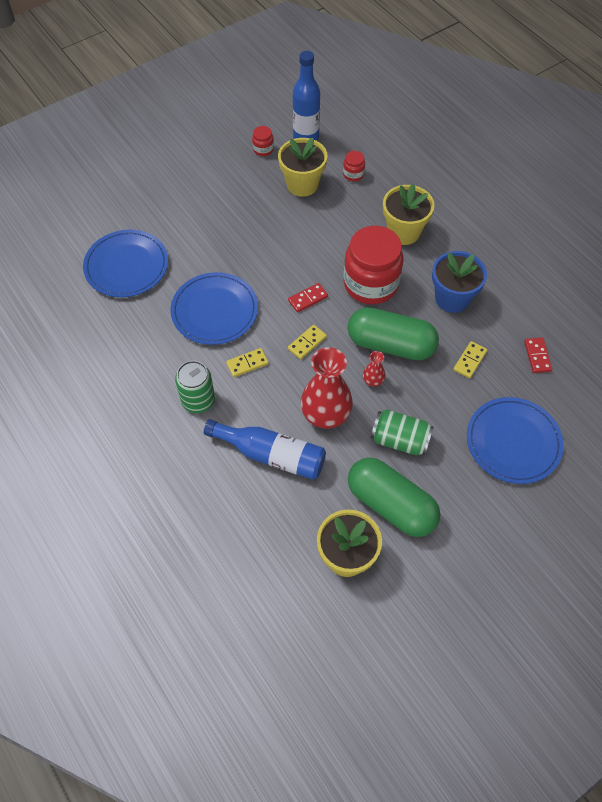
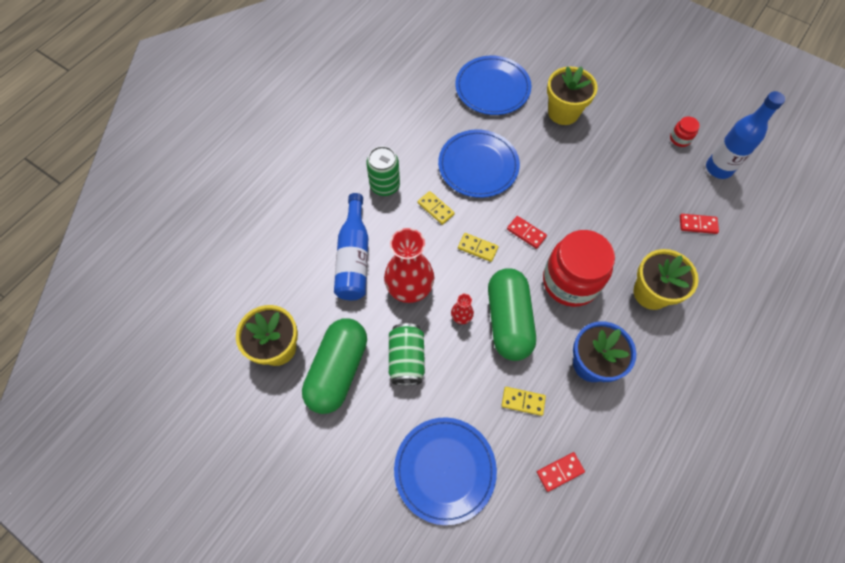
camera: 70 degrees right, 5 degrees up
(302, 184) = (657, 185): yellow flower pot -> yellow flower pot (563, 112)
(353, 174) = (698, 224): red jar -> red domino

